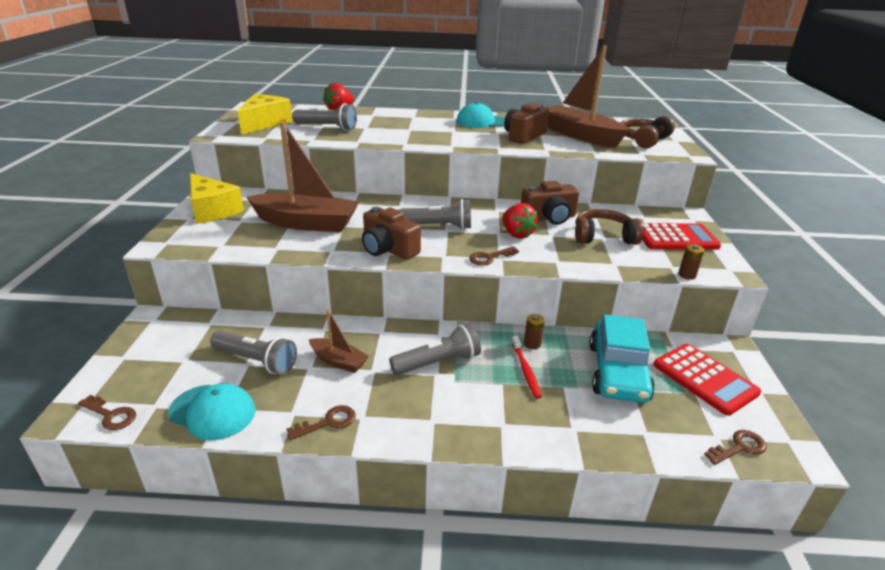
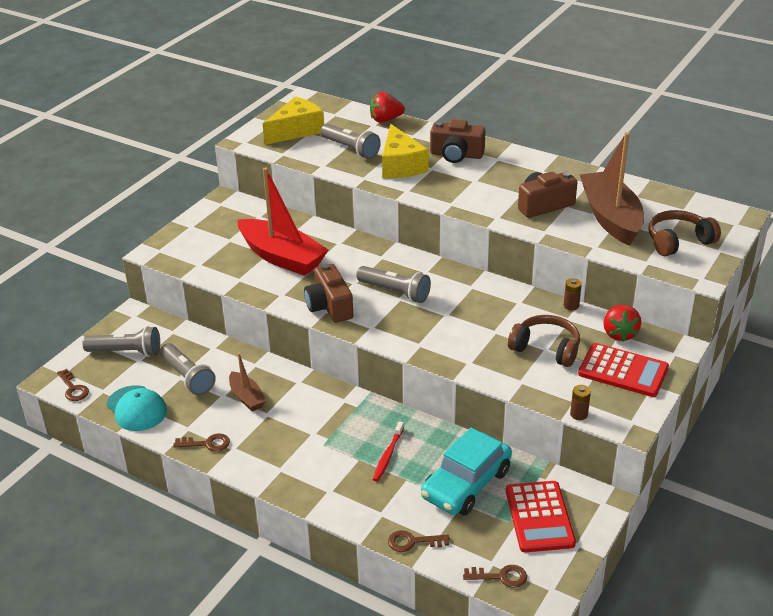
camera: 30 degrees right, 5 degrees up
(212, 210) = (214, 221): yellow cheese -> yellow cheese (400, 165)
(306, 223) = (282, 257): brown boat -> red boat
(438, 362) = (322, 424): grey flashlight -> grey flashlight (126, 352)
(482, 122) = (521, 171): turquoise cap -> none
(489, 258) = (410, 341): brown key -> brown key (412, 542)
(516, 234) = (462, 321): red strawberry -> red strawberry (619, 334)
(532, 344) = (416, 434): brown battery -> brown battery (571, 306)
(549, 218) = (516, 310): brown camera -> brown camera (456, 155)

